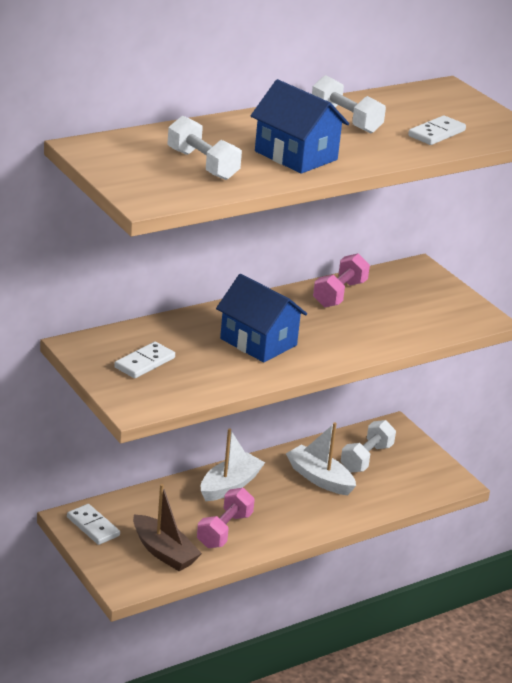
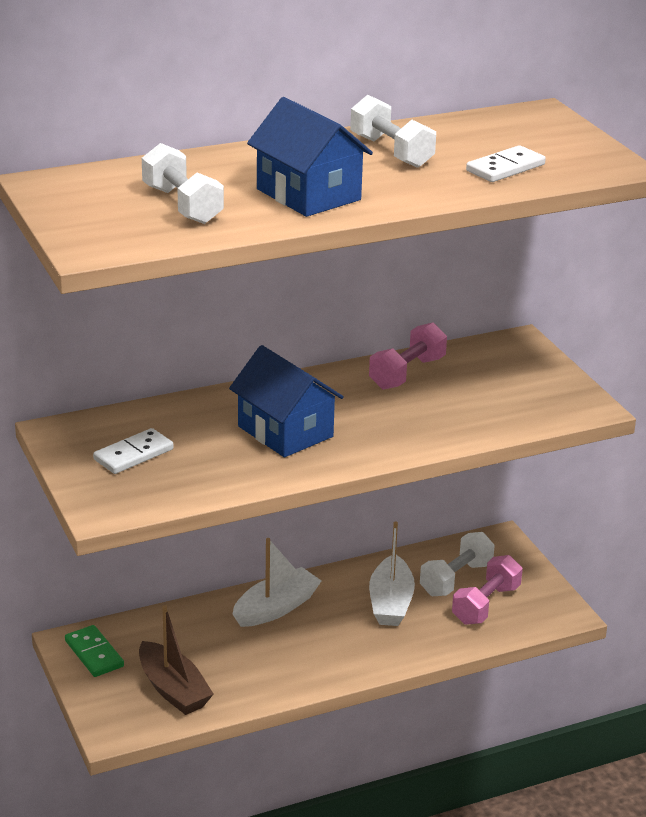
camera: 10 degrees right, 0 degrees up
(93, 526) = (94, 654): white domino -> green domino
(224, 530) = (255, 665): pink dumbbell -> pink dumbbell (486, 605)
(319, 478) = (390, 603): white boat -> white boat turned 135 degrees counterclockwise

